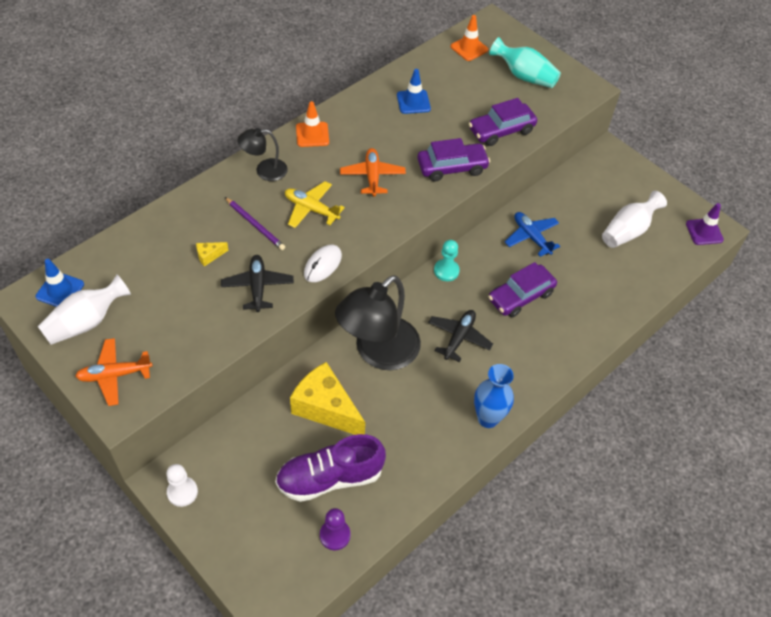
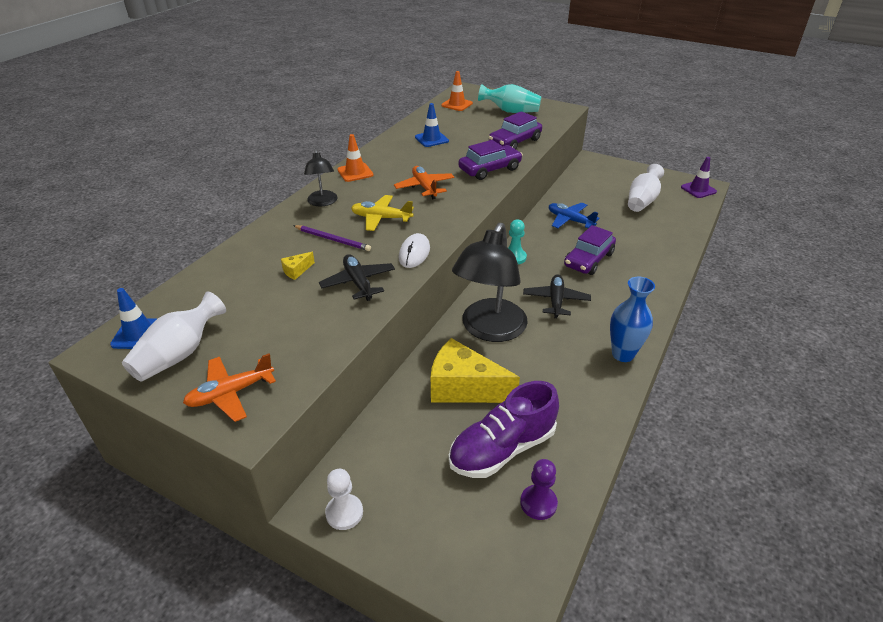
camera: 15 degrees left, 15 degrees down
(264, 170) = (323, 202): black lamp -> black lamp turned 75 degrees counterclockwise

